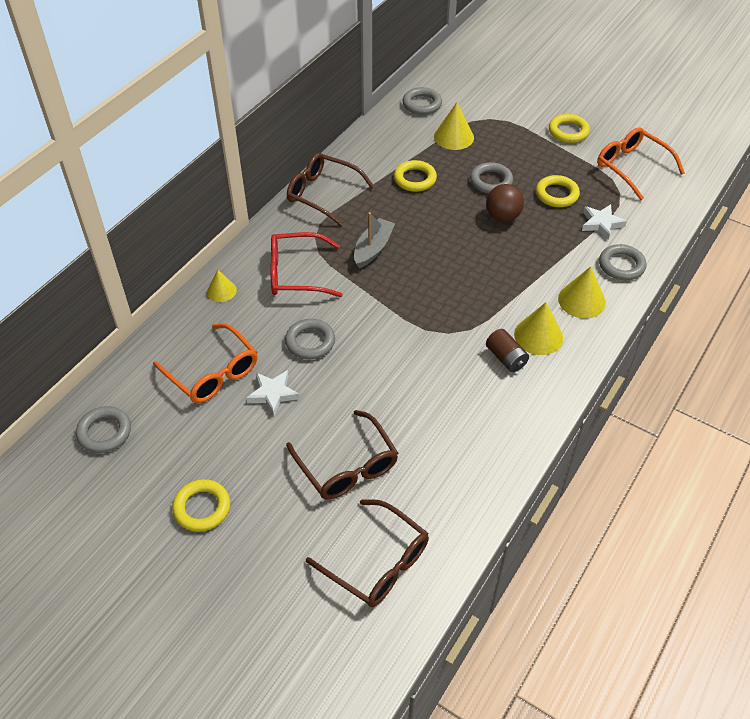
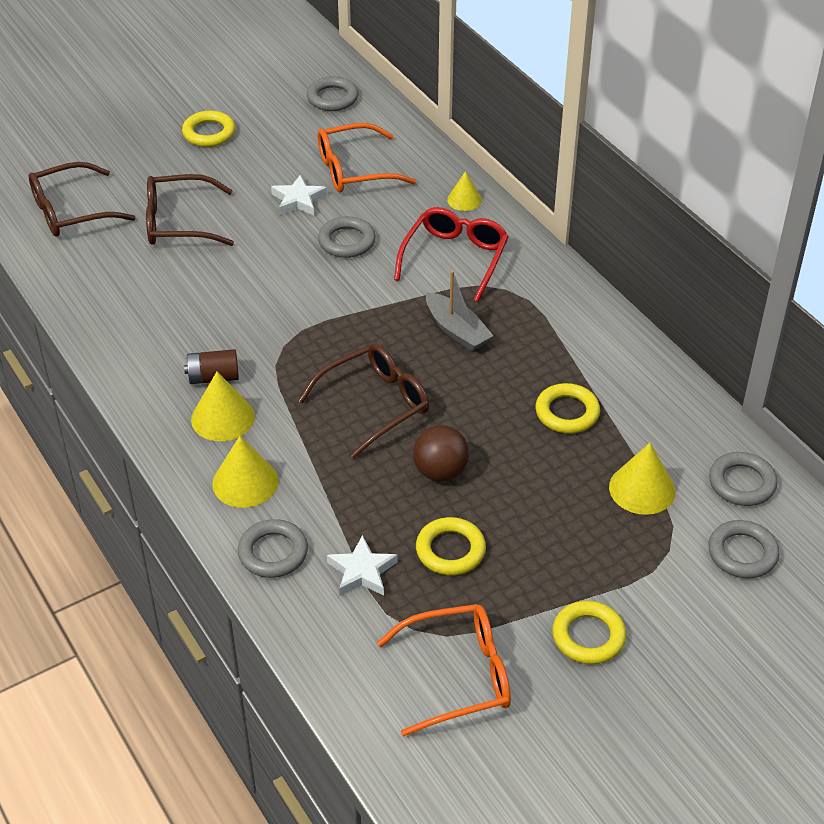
camera: 115 degrees right, 5 degrees down
(323, 194) = (583, 318): brown glasses -> brown glasses (375, 404)
(491, 181) = (519, 489): grey ring -> grey ring (742, 553)

